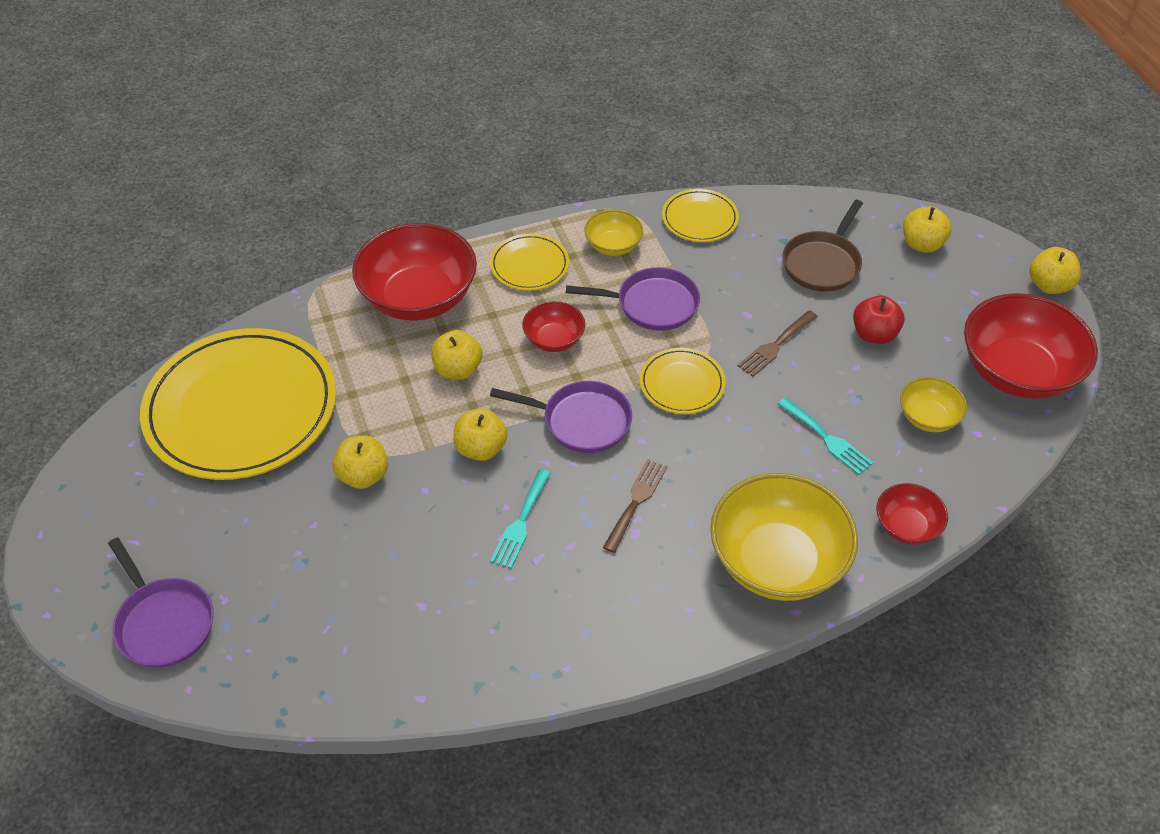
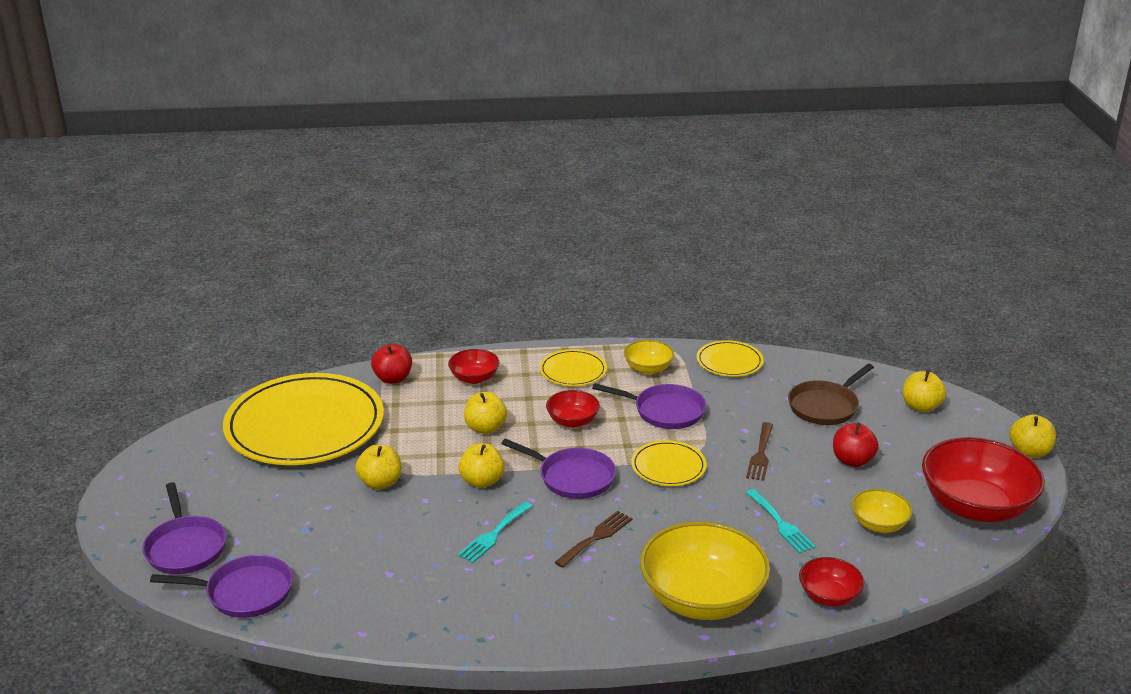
camera: 15 degrees right, 20 degrees down
(261, 672) = (244, 592): none -> purple pan
(322, 317) = (393, 378): none -> red apple
(419, 297) = (474, 378): red bowl -> red bowl, size x0.50
(775, 346) = (760, 454): brown fork -> brown fork turned 45 degrees counterclockwise

